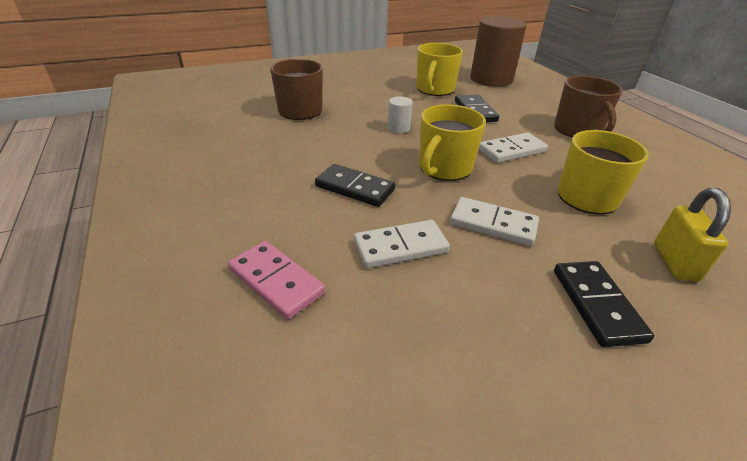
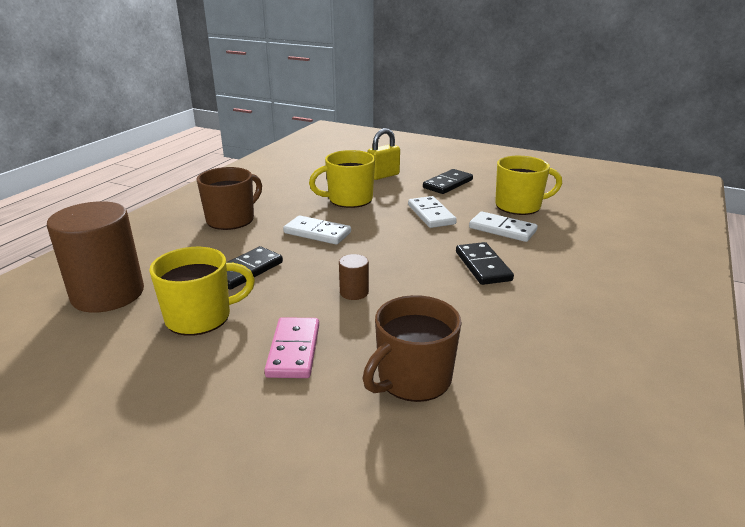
camera: 130 degrees left, 10 degrees down
(276, 281) = (594, 247): pink domino -> pink domino (294, 350)
(398, 128) = (354, 292): white cylinder -> brown cylinder
(444, 168) = (392, 247): yellow mug -> yellow mug (519, 206)

